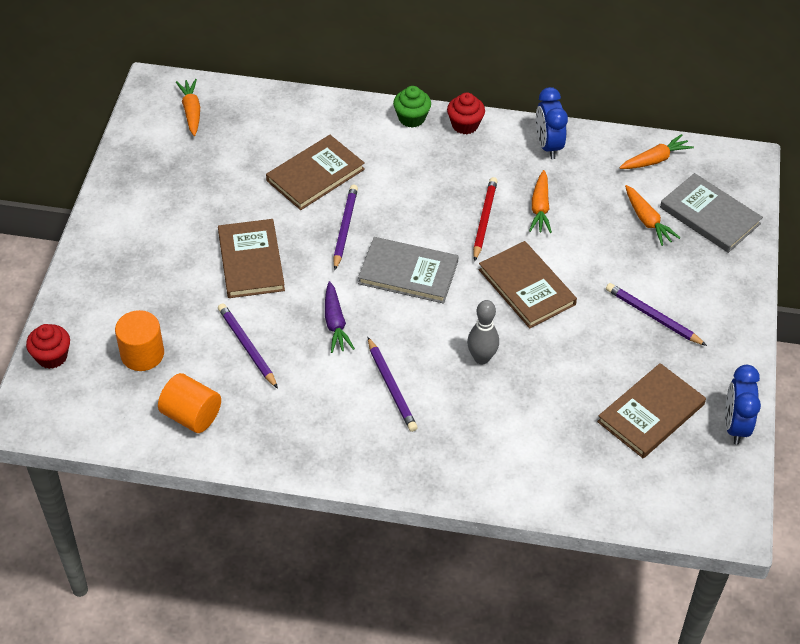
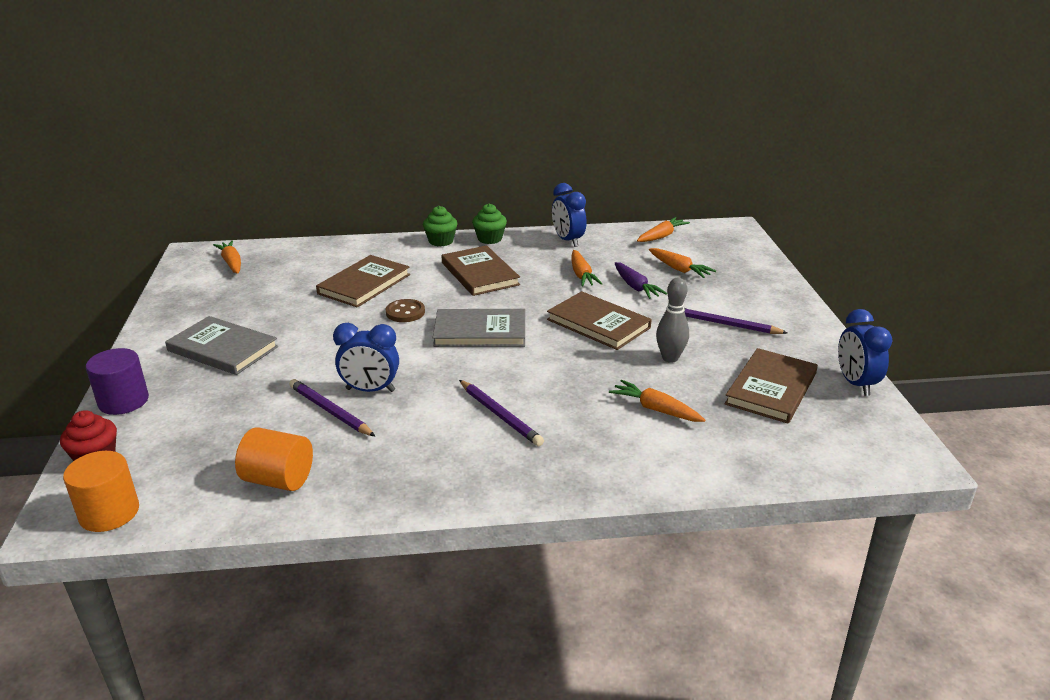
camera: 15 degrees left, 20 degrees down
(77, 293) = (123, 401): none -> purple cylinder
(142, 354) = (208, 437): orange cylinder -> orange cylinder (109, 513)
(251, 261) = (316, 348): brown book -> brown book (480, 274)
(287, 329) = (370, 390): none -> blue clock
(335, 323) = (420, 378): purple carrot -> purple carrot (636, 287)
(345, 228) = (405, 312): purple pencil -> brown button
(465, 125) = (490, 239): red cupcake -> green cupcake
(481, 358) = (582, 378): grey bowling pin -> grey bowling pin (670, 358)
(484, 220) = (535, 289): red pencil -> none
(531, 412) = (655, 409): none -> orange carrot
(710, 215) = (729, 259): grey book -> grey book (223, 349)

